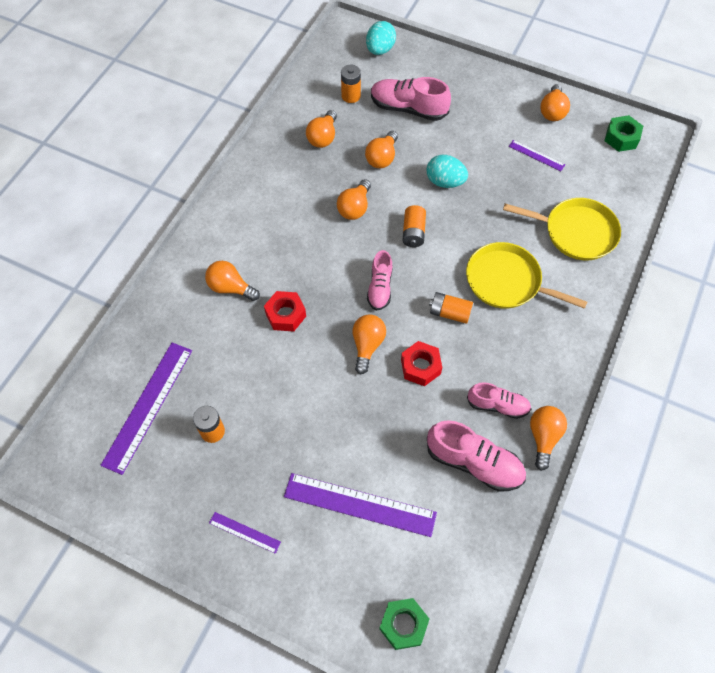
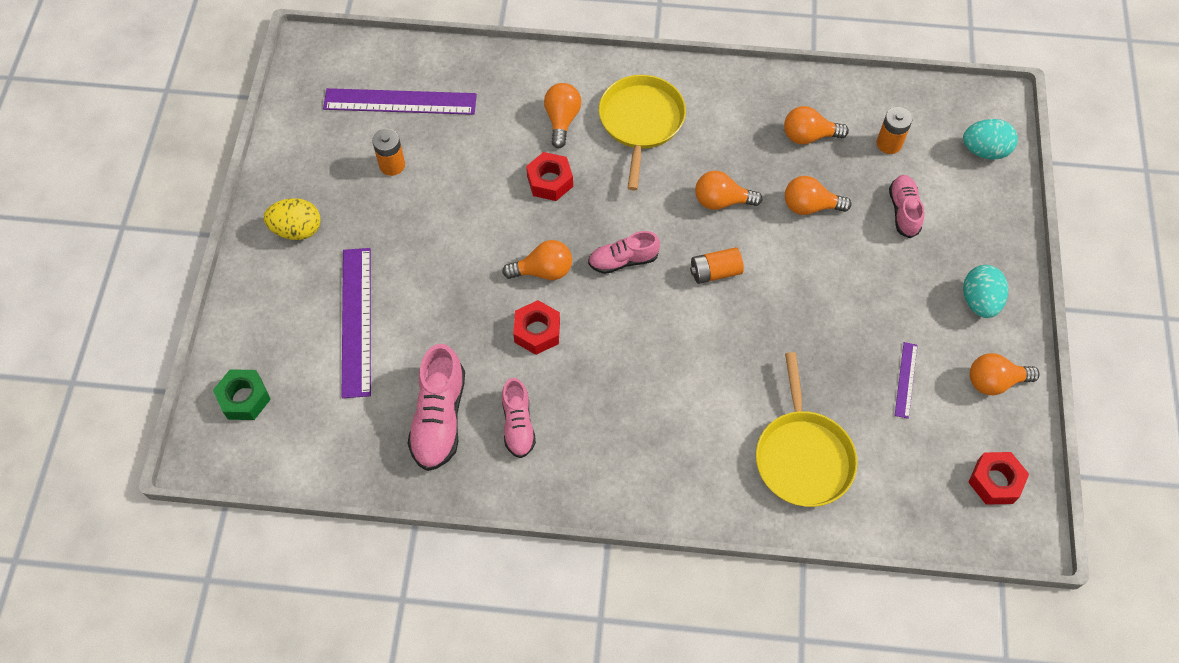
camera: 70 degrees right, 0 degrees up
(244, 532) = (297, 230): purple ruler -> yellow egg
(408, 108) = (903, 211): pink shoe -> pink shoe, size x0.64
(445, 182) = (808, 284): turquoise egg -> turquoise egg (979, 301)
(449, 313) = (619, 342): orange battery -> none
(507, 281) = (690, 393): yellow pan -> yellow pan (641, 122)
(543, 437) = (495, 484): orange light bulb -> none
(621, 138) = (995, 481): green nut -> red nut

